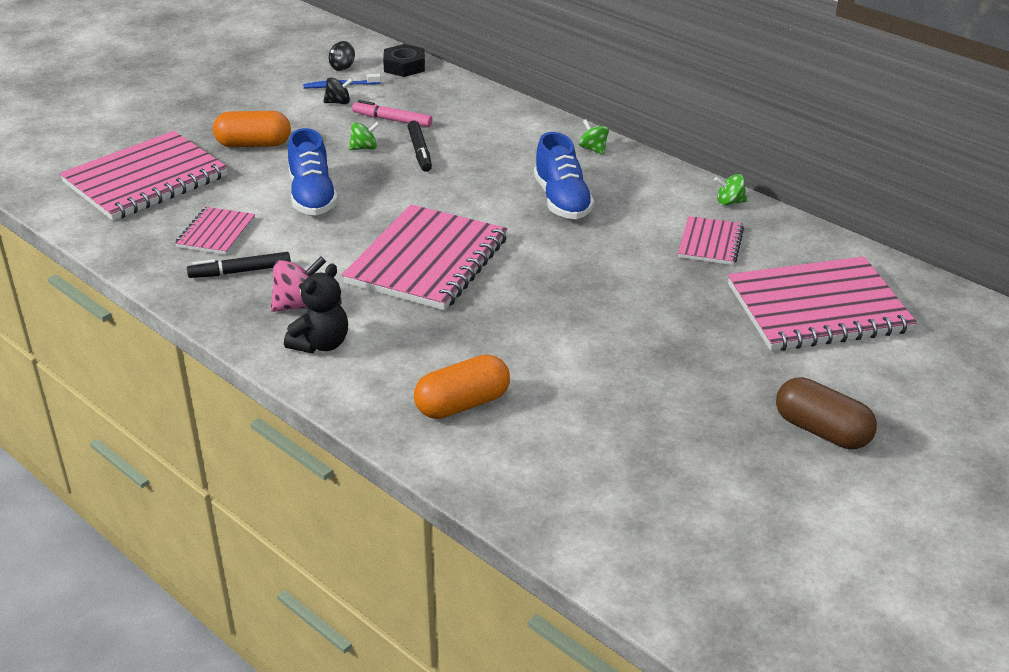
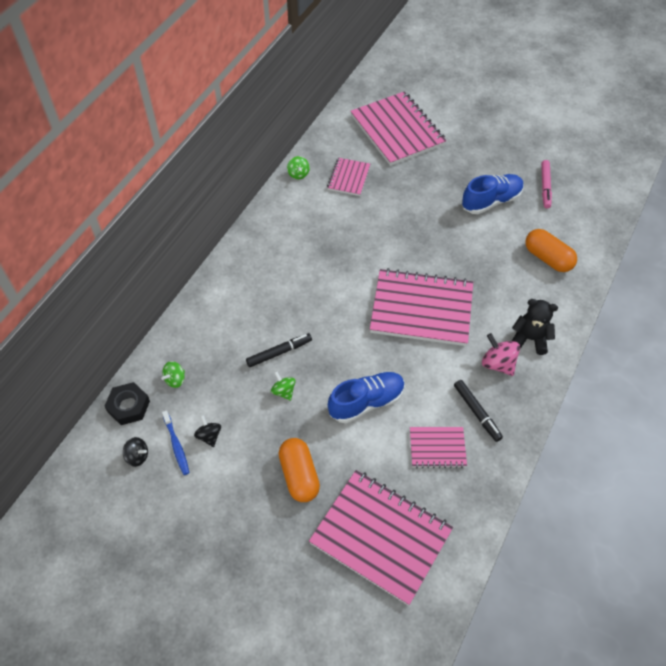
camera: 105 degrees left, 20 degrees up
(392, 120) = (232, 386): pink marker -> pink marker (545, 187)
(562, 200) = (323, 255): blue shoe -> blue shoe (491, 201)
(593, 149) = (248, 250): green spinning top -> green spinning top (175, 379)
(710, 243) = (348, 178): pink notebook -> pink notebook turned 75 degrees counterclockwise
(822, 431) = (497, 124): brown capsule -> none

